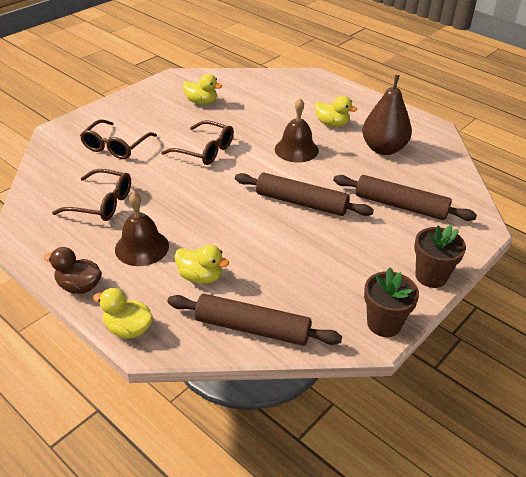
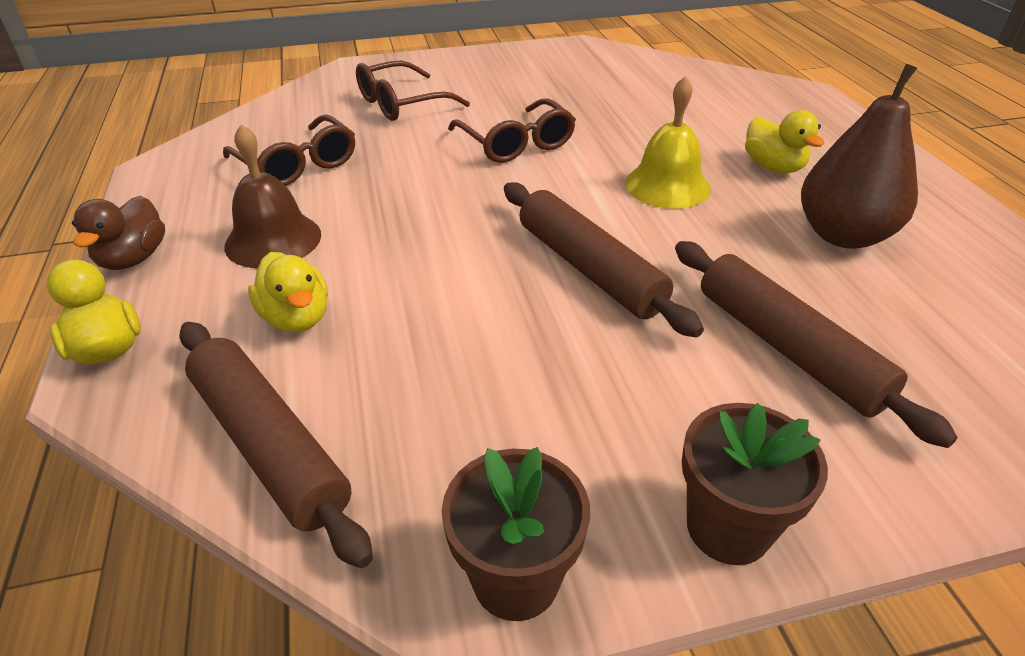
camera: 35 degrees right, 0 degrees up
(79, 286) = (133, 258): brown duck -> brown duck turned 135 degrees counterclockwise
(201, 102) = (582, 83): yellow duck -> none
(296, 149) = (667, 185): brown bell -> yellow bell

